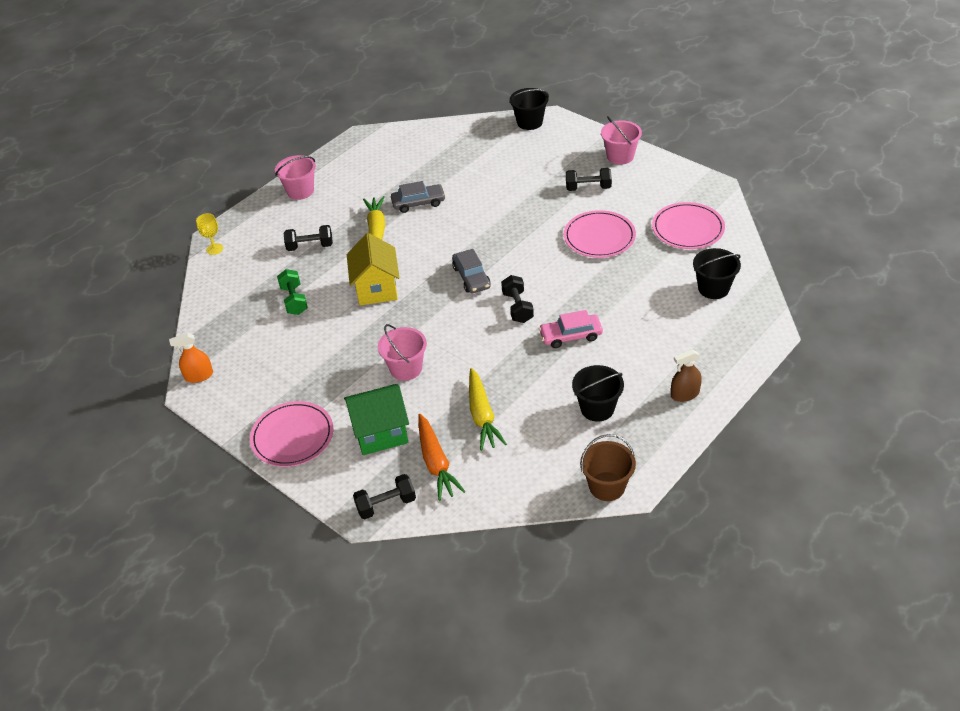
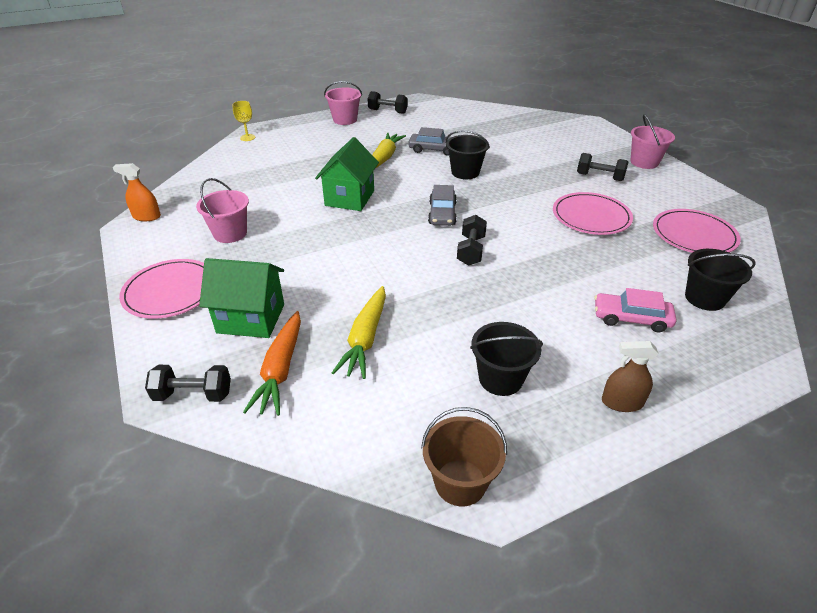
camera: 20 degrees right, 5 degrees down
(294, 300) = (274, 186): green dumbbell -> none
(310, 246) = (320, 155): black dumbbell -> black dumbbell (387, 111)
(376, 289) = (349, 198): yellow house -> green house
(406, 368) = (323, 268): pink bucket -> pink bucket (230, 233)
(529, 122) = (569, 121): black bucket -> black bucket (465, 172)
(570, 336) = (512, 293): pink car -> pink car (631, 318)

